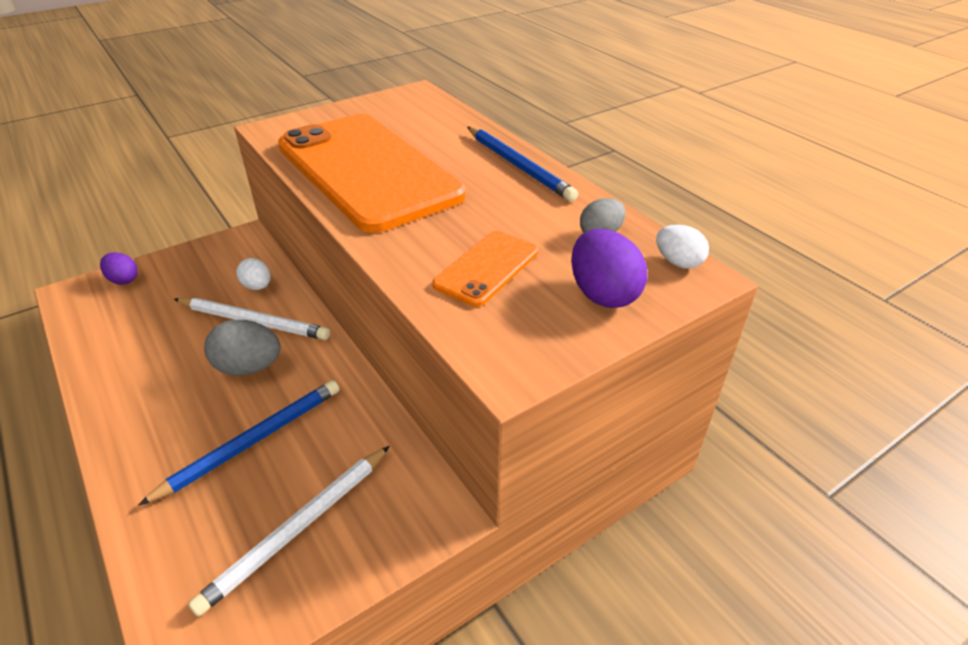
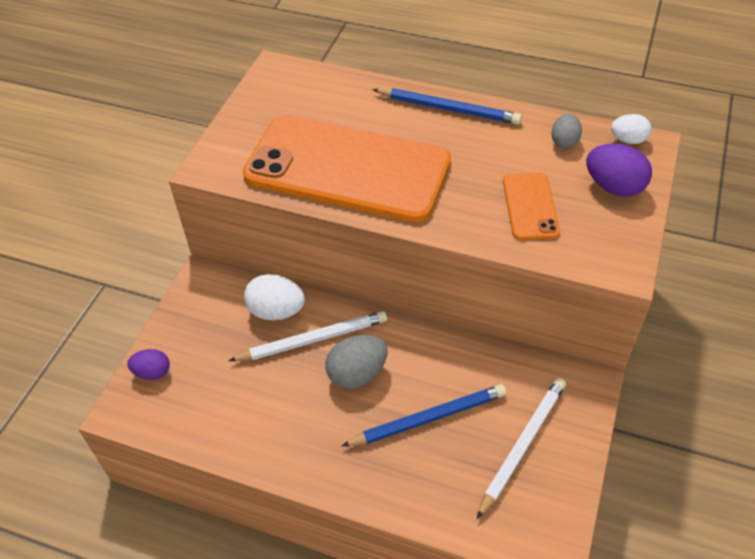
camera: 35 degrees left, 10 degrees up
(252, 442) = (428, 419): blue pencil -> blue pencil turned 60 degrees clockwise
(257, 286) = (276, 311): white egg -> white egg, size x1.58
(298, 528) = (522, 445): white pencil -> white pencil turned 150 degrees counterclockwise

